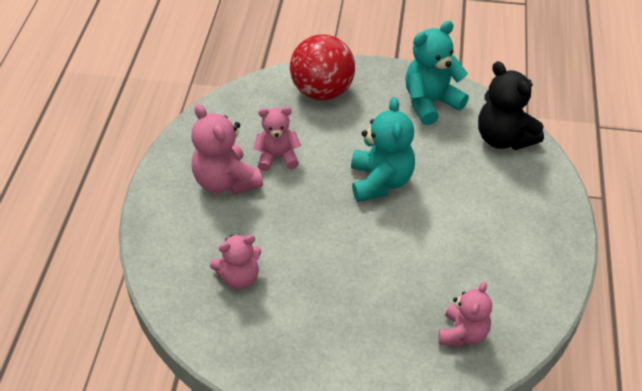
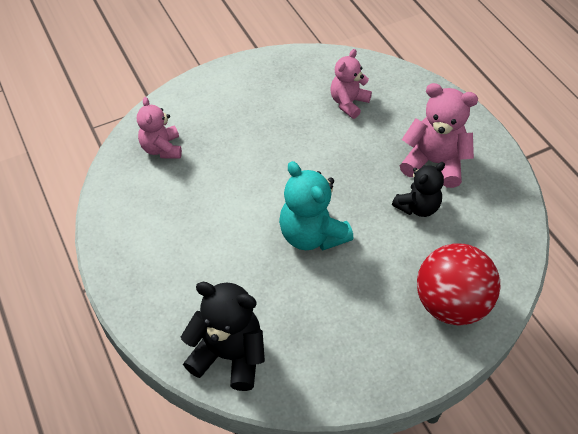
camera: 145 degrees right, 5 degrees up
(277, 157) = (417, 207): pink teddy bear -> black teddy bear
(430, 102) = (334, 358): turquoise teddy bear -> none

